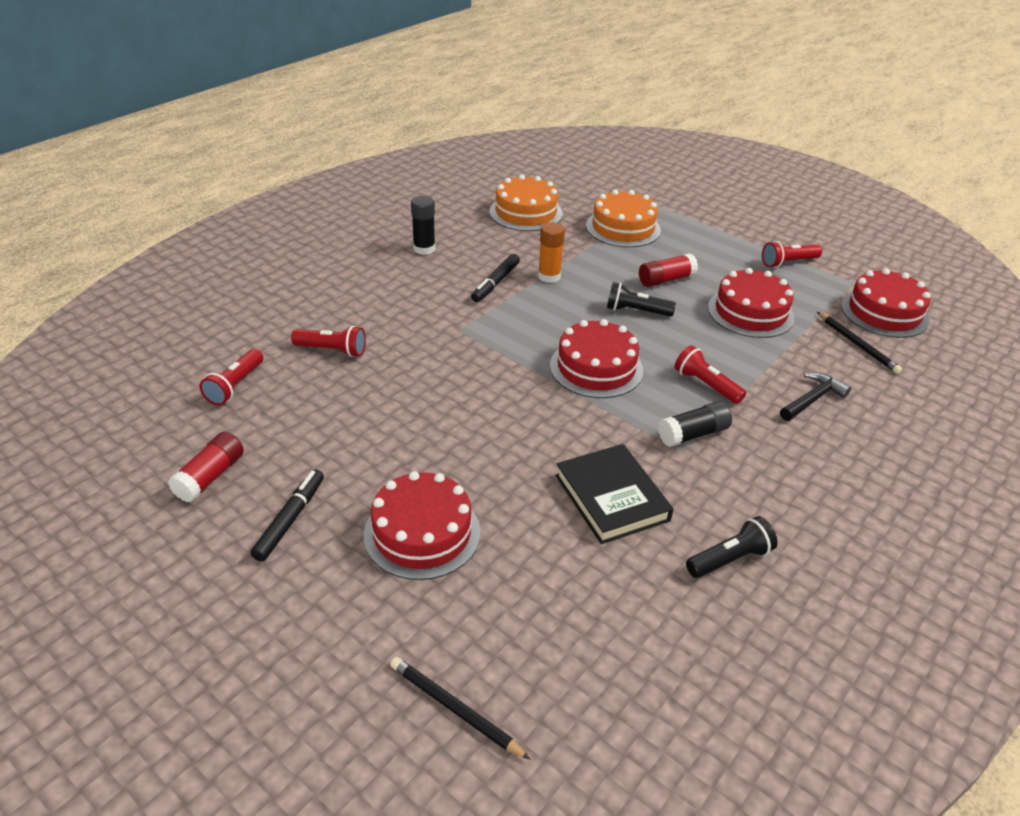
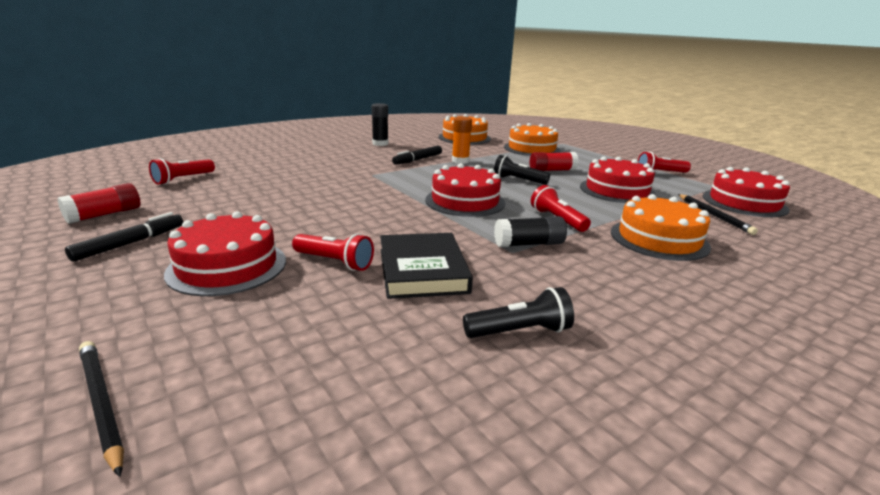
camera: 15 degrees right, 15 degrees down
(332, 350) = (270, 173): red flashlight -> red flashlight (335, 262)
(812, 399) = (659, 239): black hammer -> orange cake

